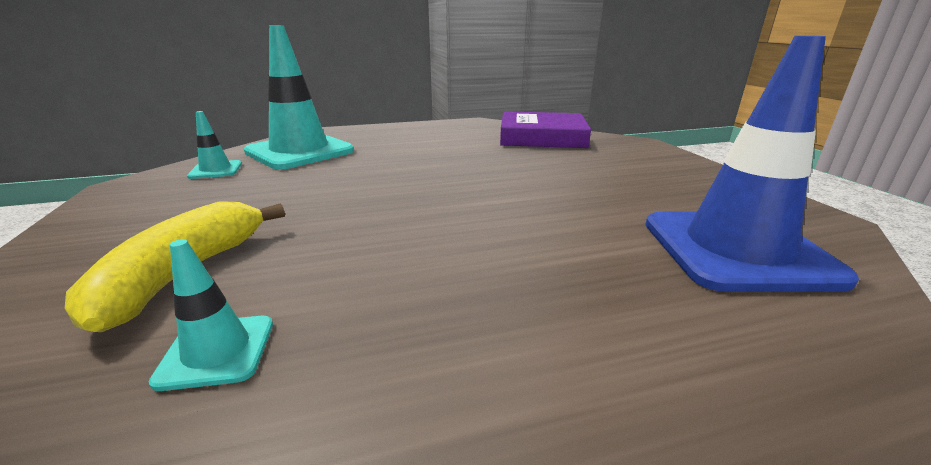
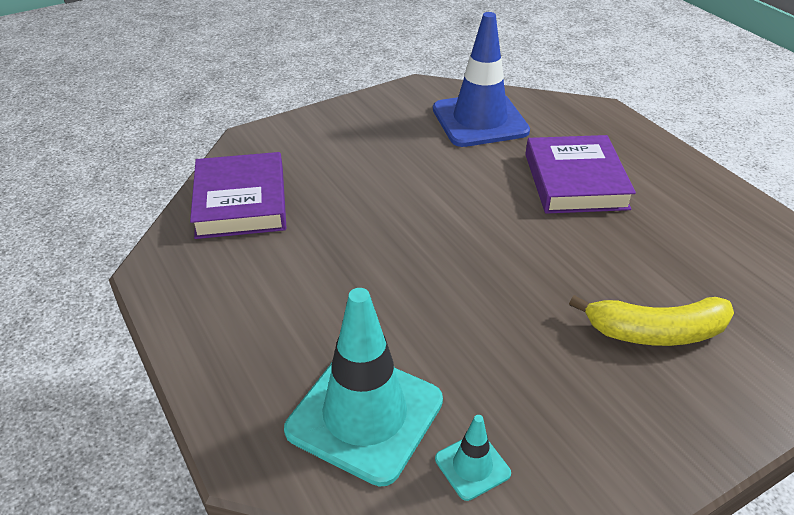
camera: 105 degrees left, 15 degrees up
(217, 351) = (689, 275): turquoise traffic cone -> none
(542, 301) = (575, 181): none -> purple book

